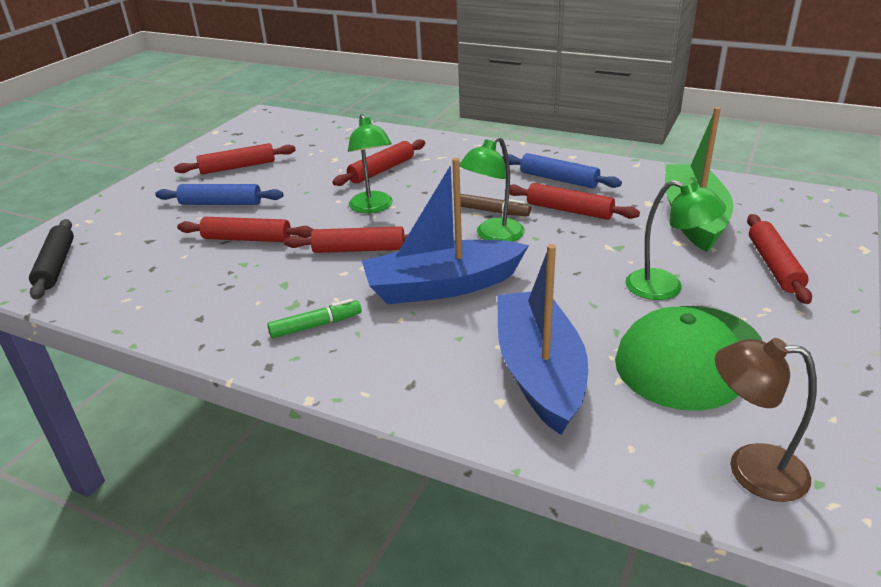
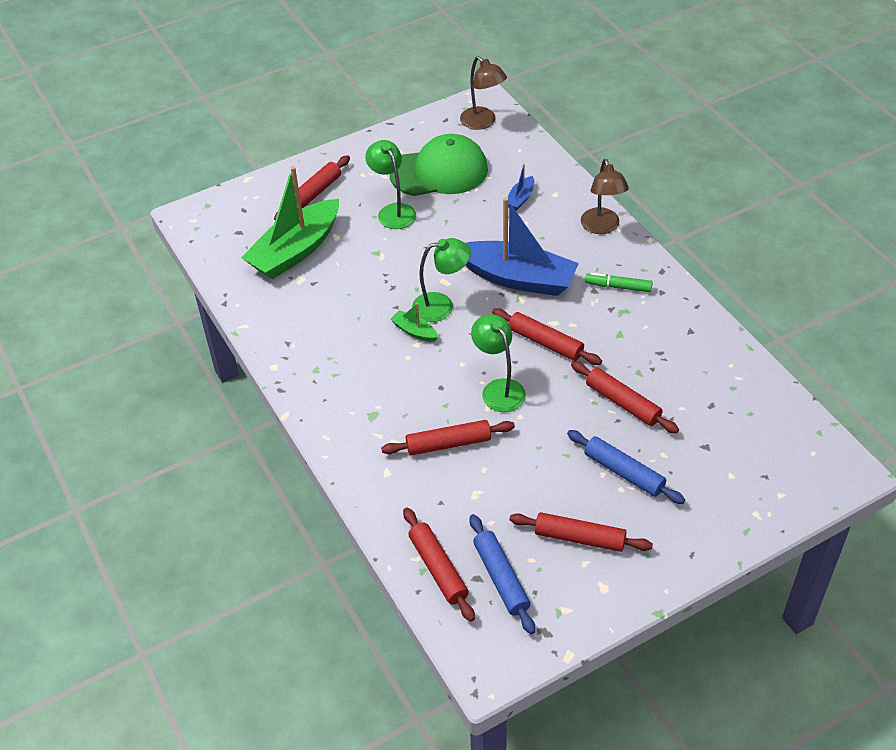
camera: 145 degrees left, 15 degrees up
(56, 266) = (791, 451): black rolling pin -> none
(373, 207) = (499, 389): green lamp -> green lamp turned 45 degrees counterclockwise
(390, 385) = (602, 227): none -> brown lamp
(493, 211) = (414, 331): brown marker -> green boat
(539, 372) = (520, 198): blue boat -> blue boat, size x0.42
(559, 179) = (324, 341): blue rolling pin -> blue rolling pin (501, 578)
(569, 210) = (362, 302): red rolling pin -> red rolling pin (438, 568)

